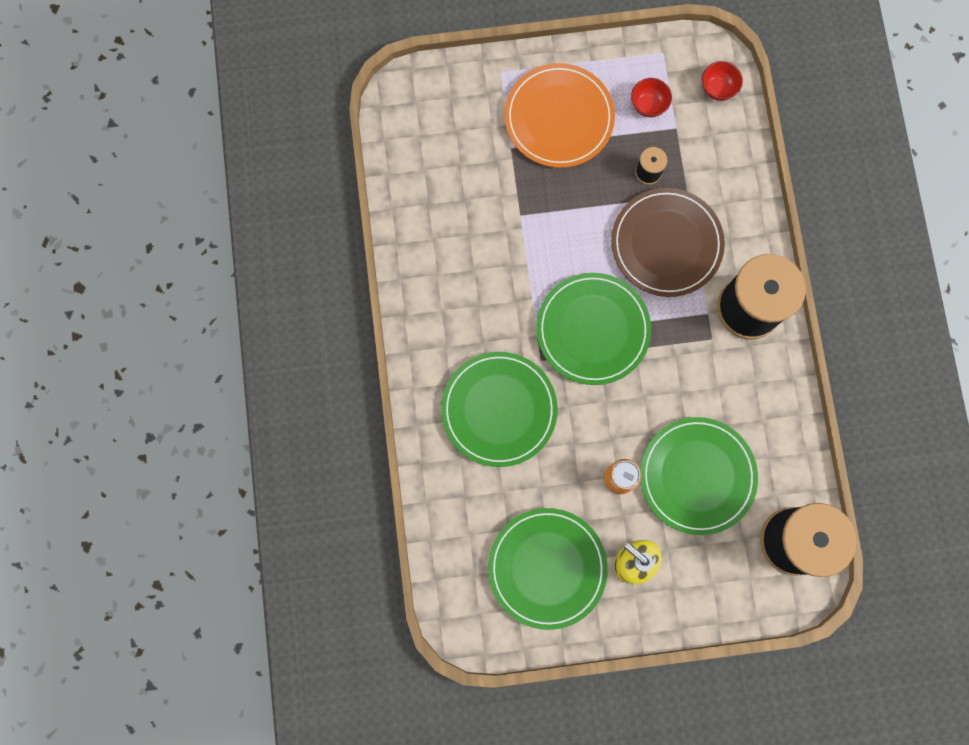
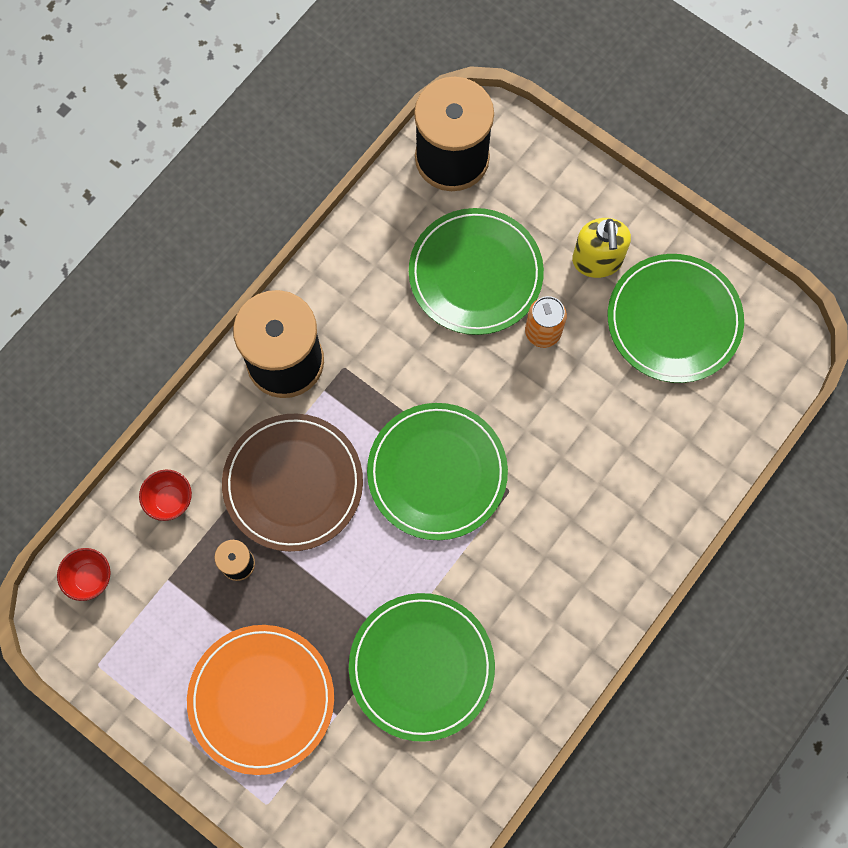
camera: 135 degrees left, 5 degrees down
(499, 409) = (589, 484): green plate -> green plate (421, 667)
(648, 105) = (168, 627): red bowl -> red bowl (170, 500)

